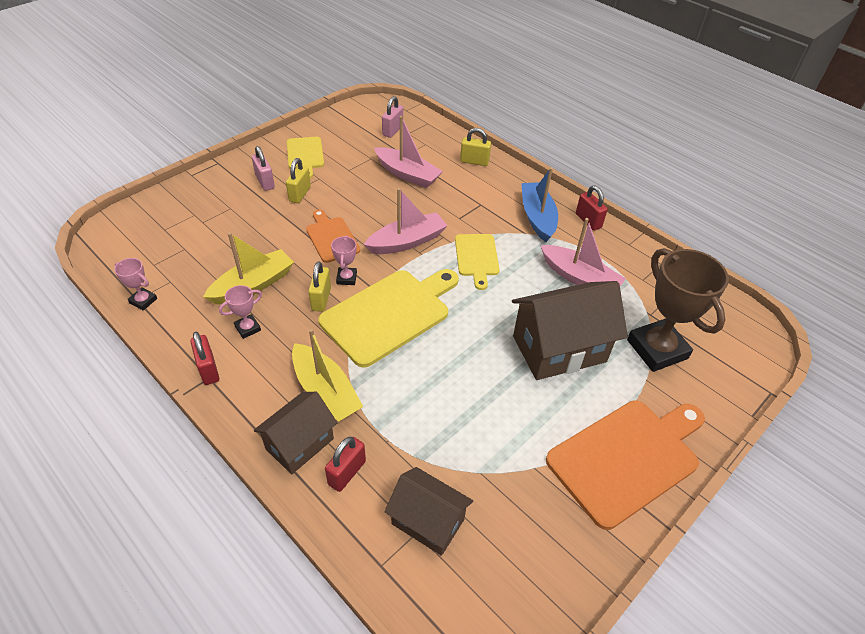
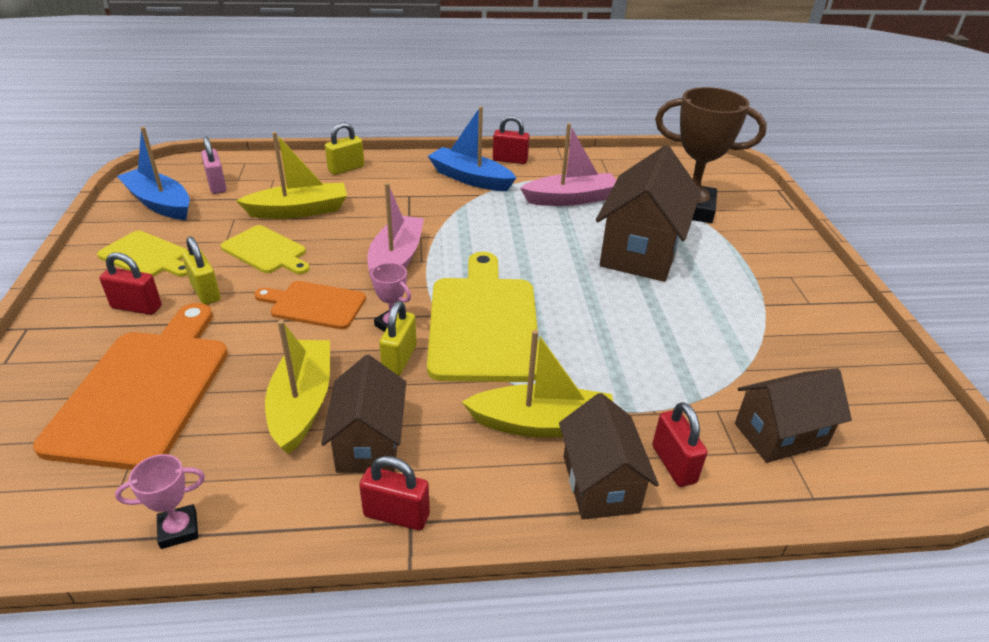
camera: 50 degrees left, 10 degrees down
(248, 328) = (369, 443): pink trophy -> brown house
(265, 182) = (137, 307): pink padlock -> red padlock
(321, 299) = (399, 359): yellow padlock -> yellow padlock turned 60 degrees clockwise
(352, 125) = (159, 203): none -> blue boat
(407, 174) = (299, 211): pink boat -> yellow boat
(477, 257) = (476, 233): yellow cutting board -> yellow cutting board (266, 251)
(627, 458) = (790, 282): orange cutting board -> orange cutting board (144, 390)

